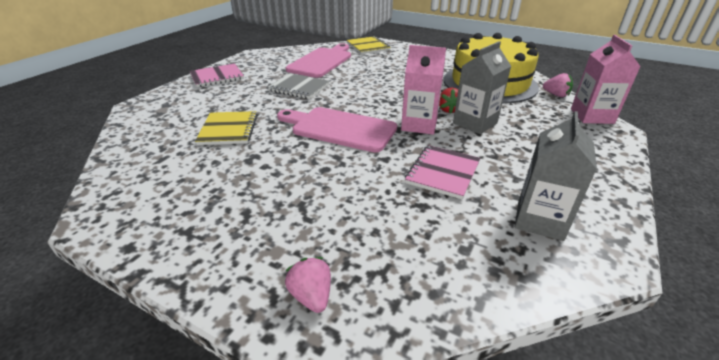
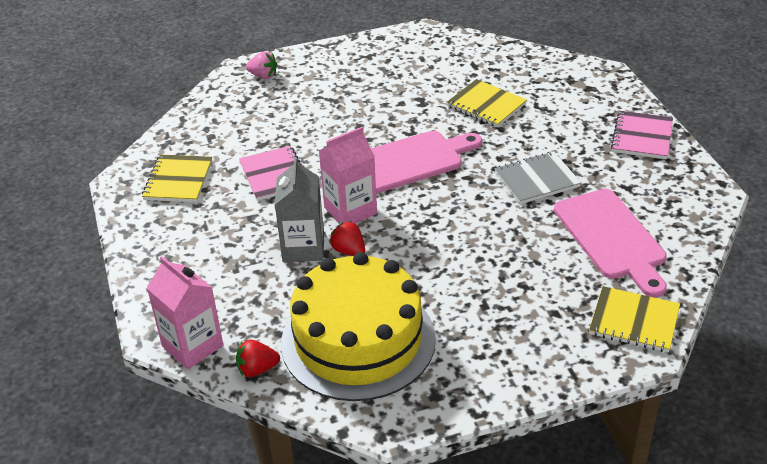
camera: 135 degrees right, 5 degrees up
(539, 220) = (178, 180): grey carton -> yellow notebook
(556, 95) = (257, 369): pink strawberry -> red strawberry

